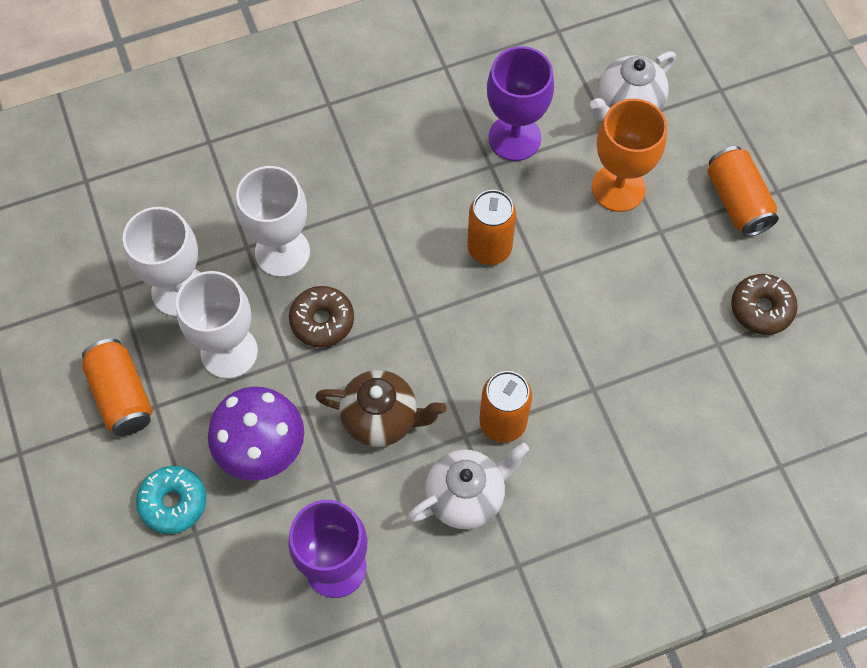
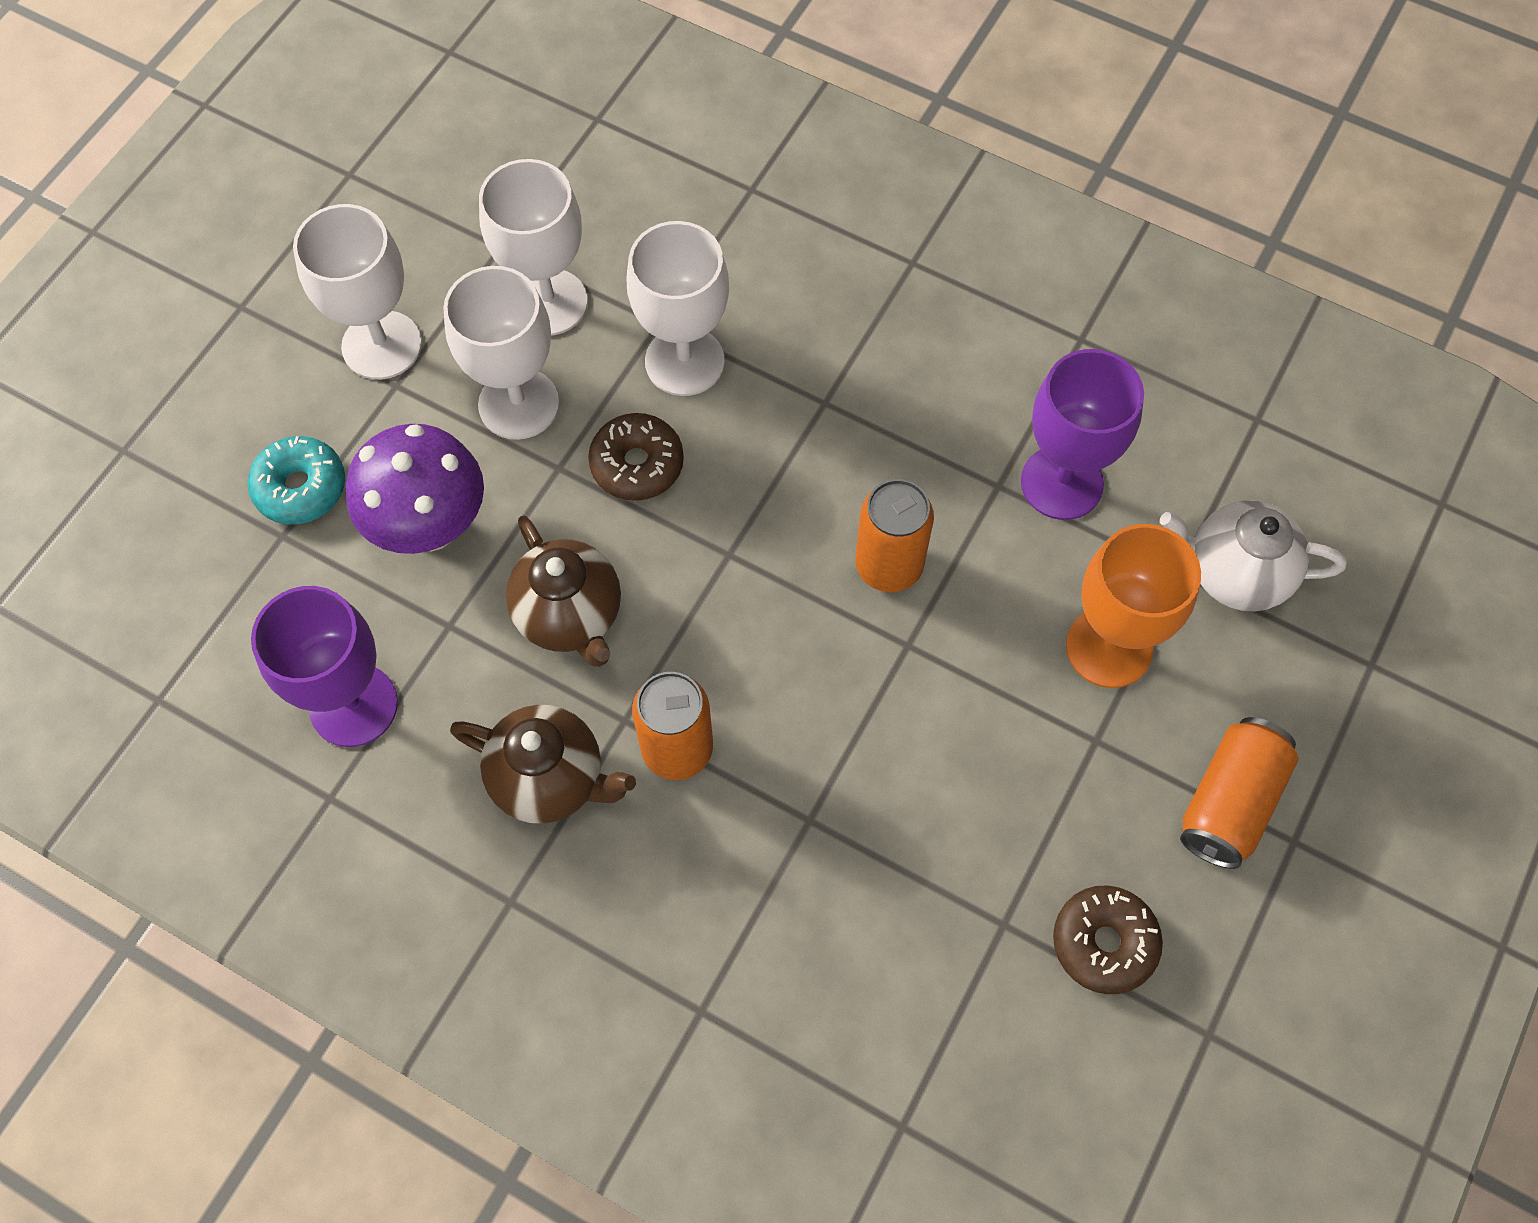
camera: 50 degrees right, 0 degrees up
(122, 395) = (382, 345): orange can -> white goblet
(466, 496) = (550, 779): white teapot -> brown teapot

